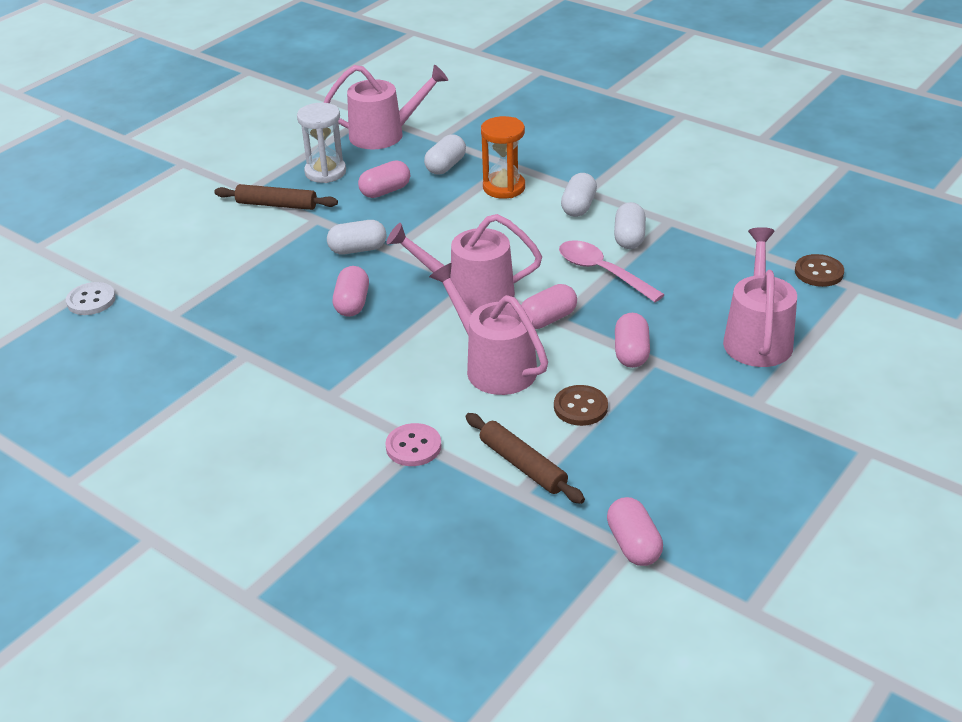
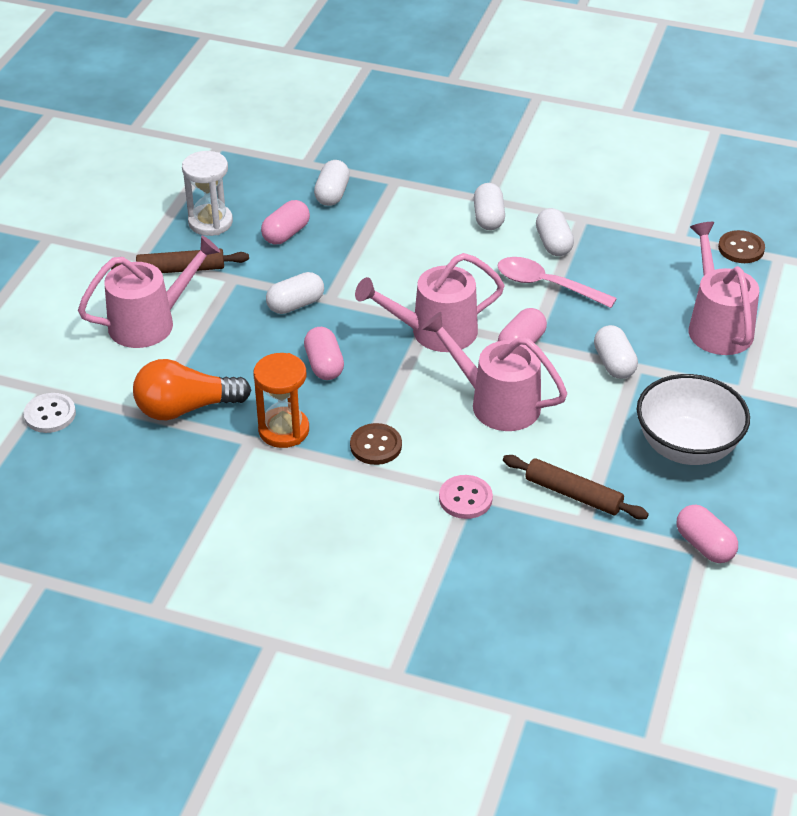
camera: 20 degrees left, 5 degrees up
(208, 317) = (186, 408): none -> orange light bulb
(384, 134) = (247, 167): pink watering can -> pink watering can (150, 322)
(504, 187) = (404, 209): orange hourglass -> orange hourglass (284, 430)
(580, 407) = (595, 427): brown button -> brown button (376, 446)
(631, 353) = (614, 363): pink capsule -> white capsule
(665, 444) = (687, 447): none -> white bowl

